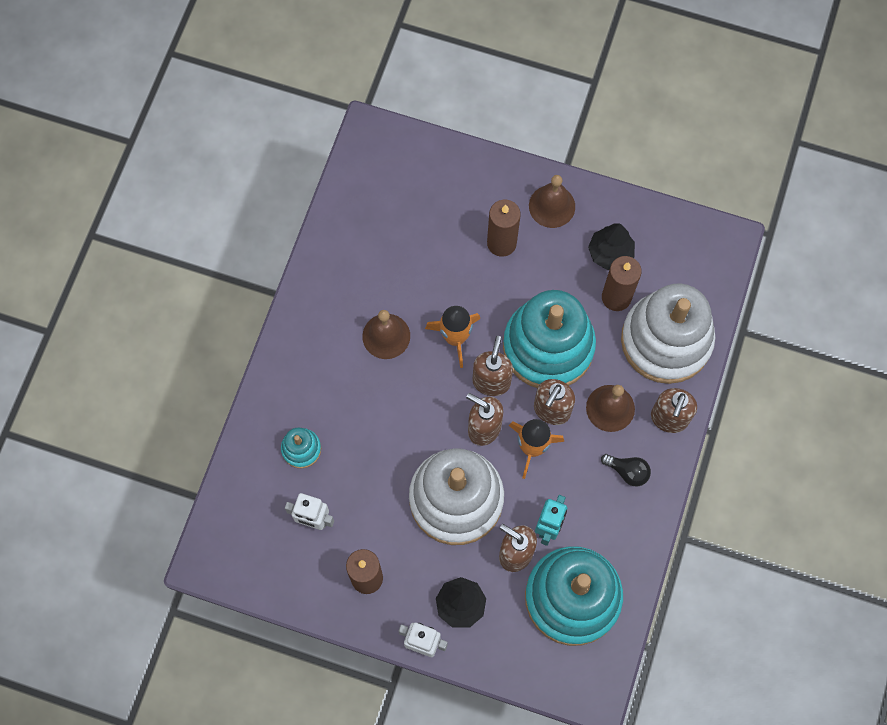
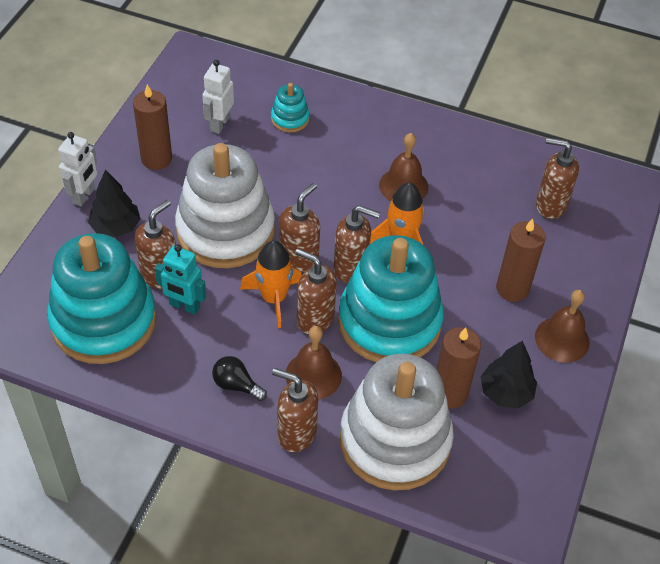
camera: 90 degrees right, 20 degrees down
(401, 205) = (550, 205): none -> brown soap dispenser
(627, 471) = (236, 385): black light bulb -> black light bulb turned 90 degrees clockwise

